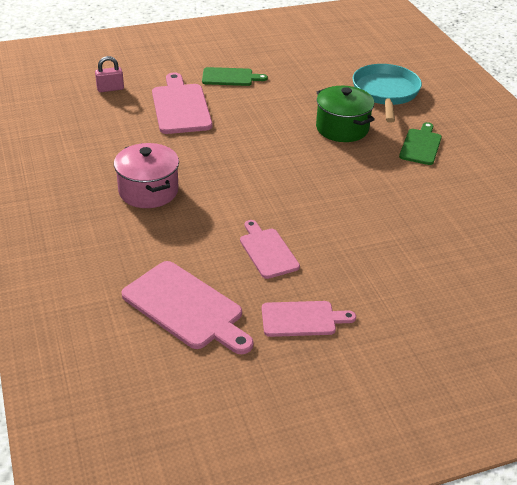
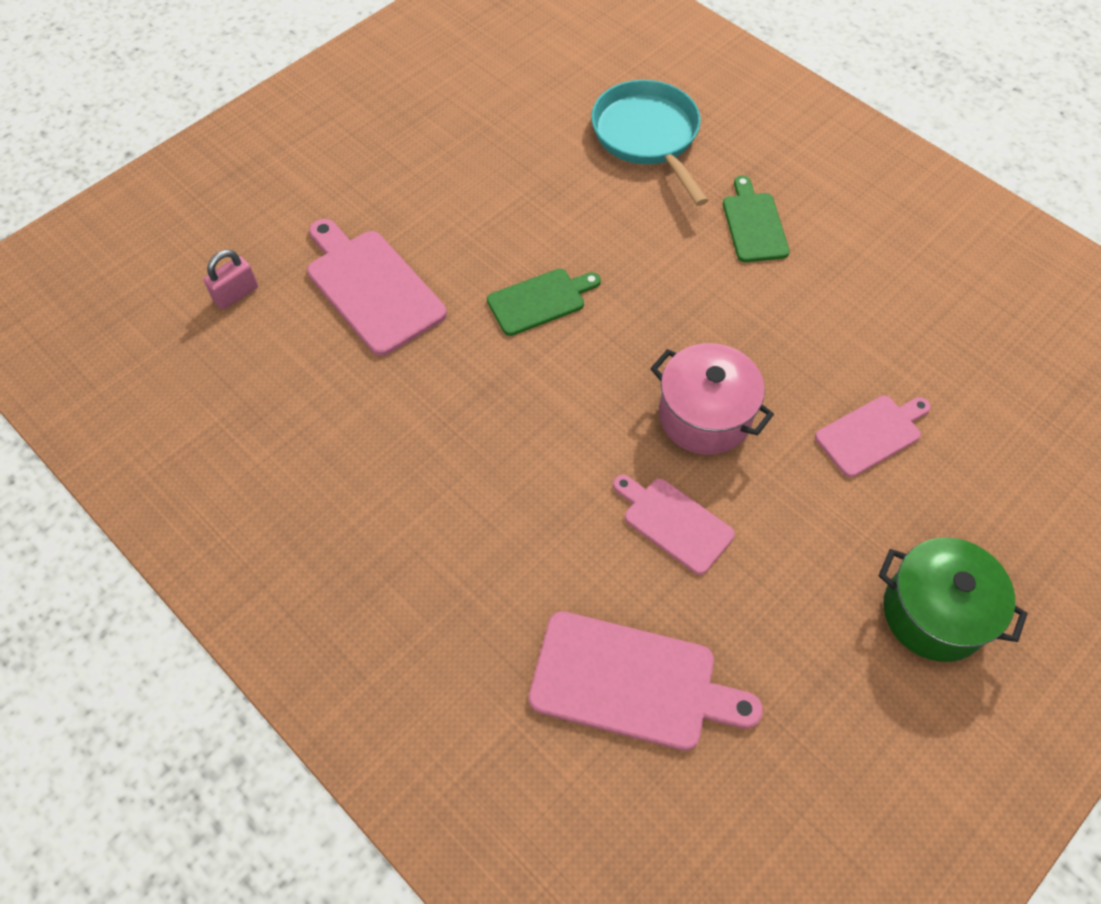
camera: 25 degrees left, 20 degrees up
(148, 191) = (436, 485): pink pot -> pink pot (704, 416)
(230, 77) = (407, 193): green cutting board -> green cutting board (540, 301)
(302, 319) = (792, 624): pink cutting board -> pink cutting board (872, 434)
(342, 128) = (631, 235): green pot -> green pot (933, 613)

